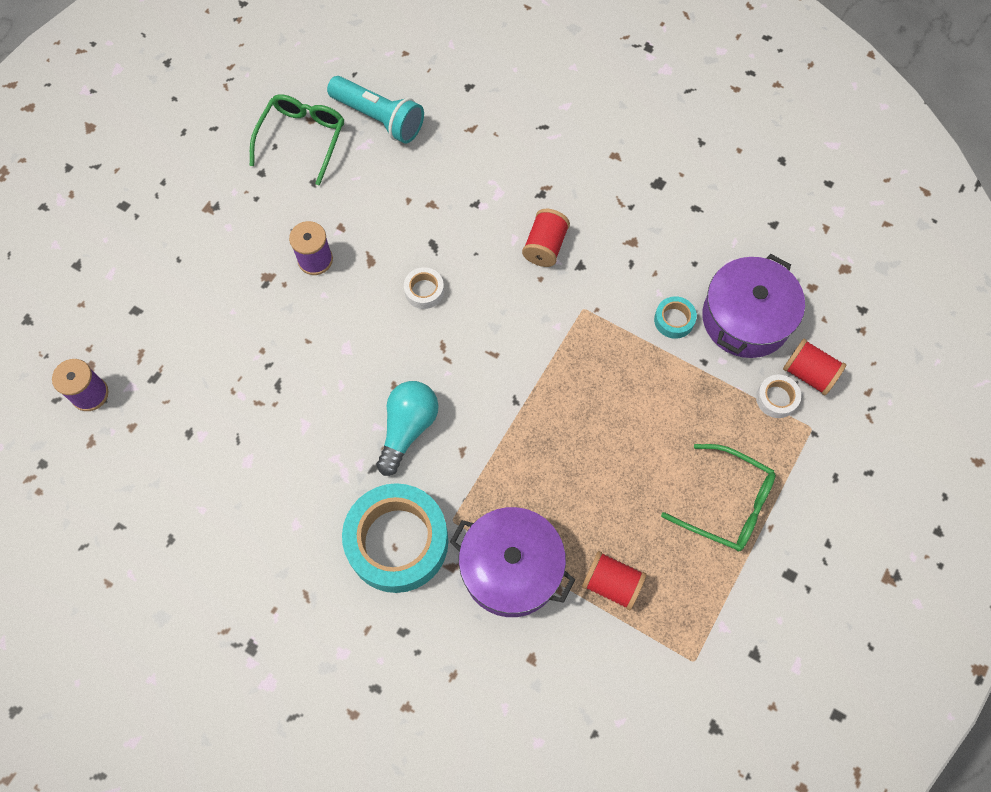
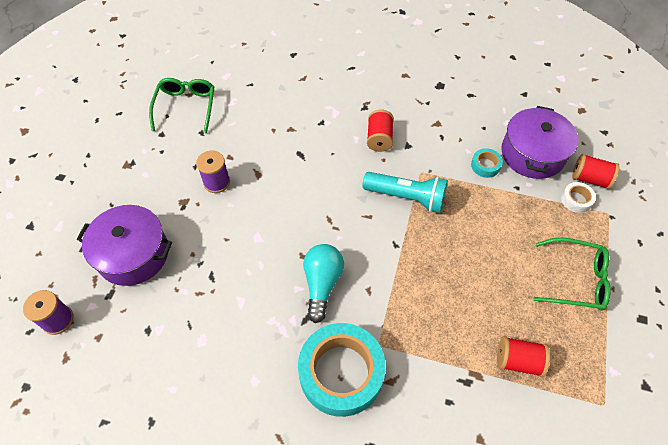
camera: 15 degrees left, 10 degrees down
(379, 118) = (237, 84): turquoise flashlight -> turquoise flashlight (406, 197)
(424, 291) = (303, 185): white tape -> none
(511, 568) = (437, 370): purple pot -> purple pot (133, 254)

